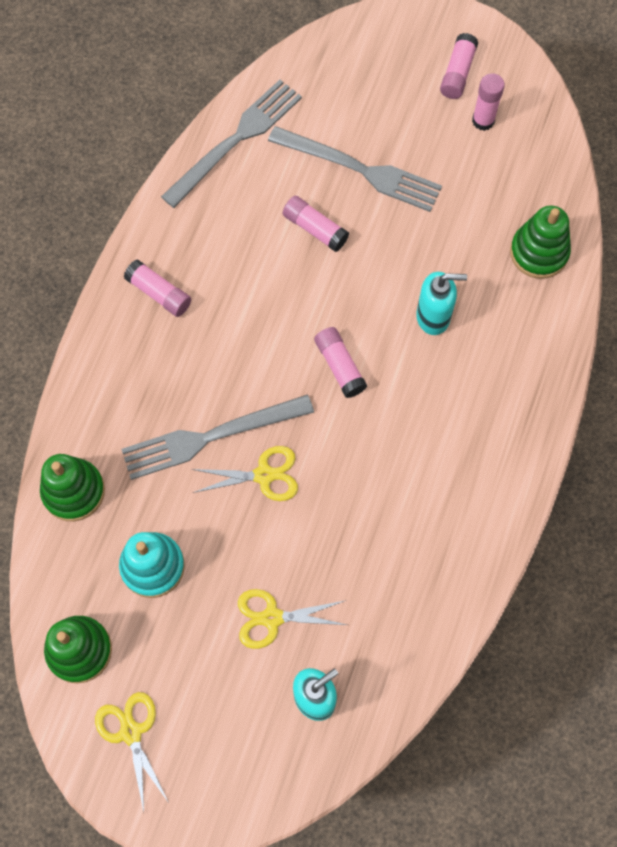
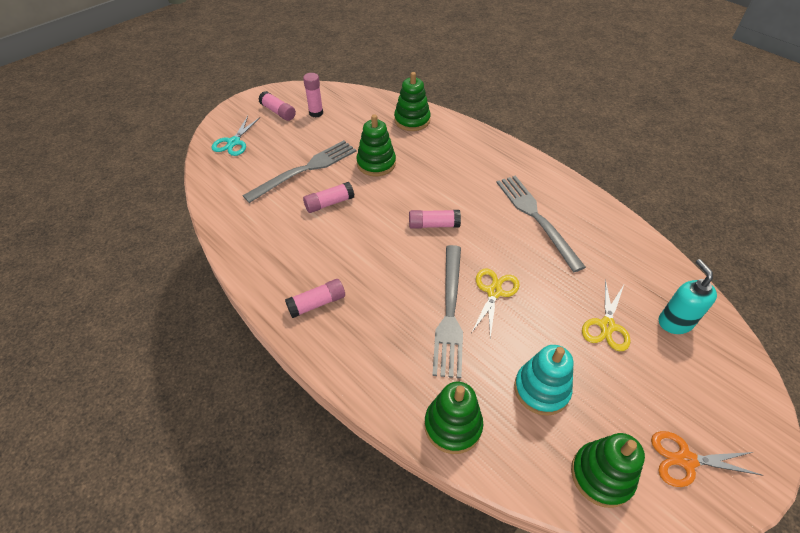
camera: 65 degrees left, 20 degrees down
(131, 732) = (685, 460): yellow scissors -> orange scissors
(235, 141) = (234, 219): grey fork -> grey fork (536, 218)
(366, 58) = (234, 142): none -> turquoise scissors
(418, 248) = (376, 163): none -> green stacking toy
(433, 317) = (425, 172): turquoise soap dispenser -> none

